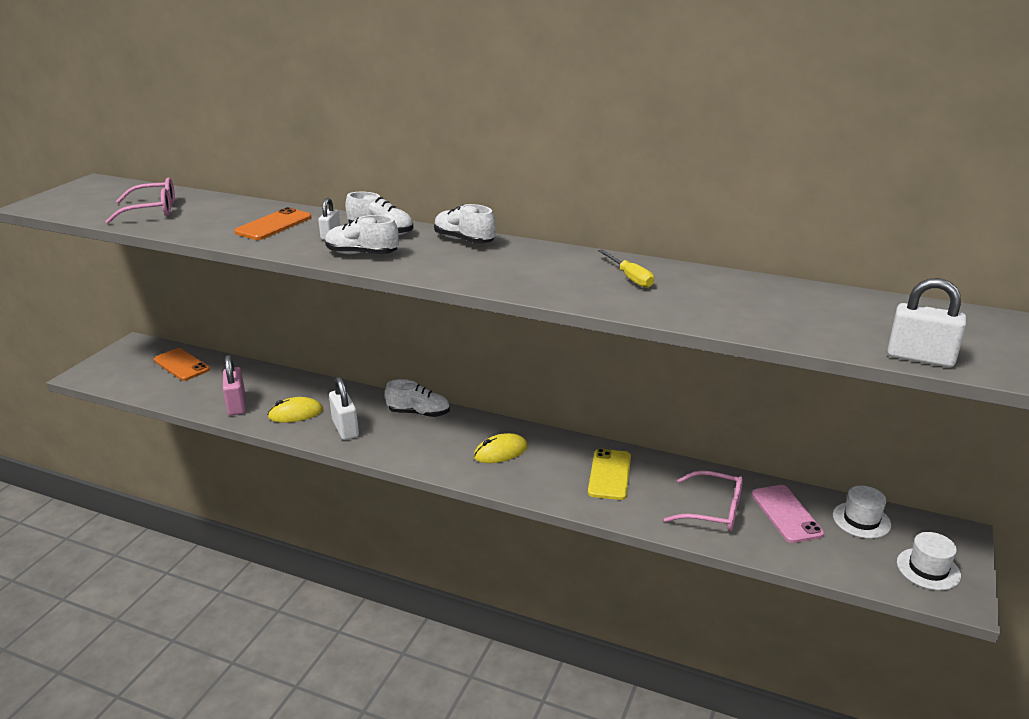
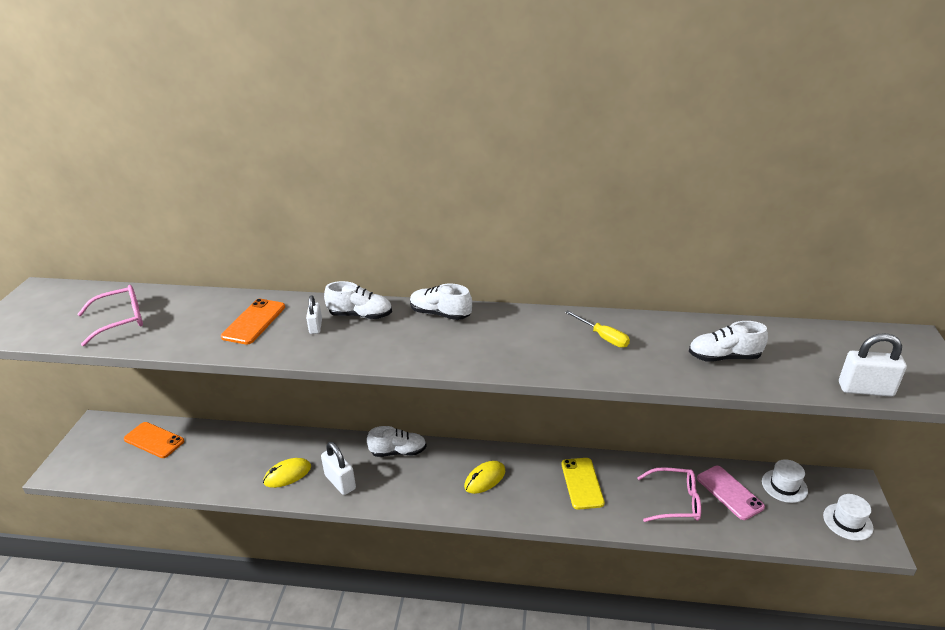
camera: 15 degrees left, 5 degrees up
(237, 405) = (228, 476): pink padlock -> none
(362, 254) = (357, 346): white shoe -> white shoe (724, 357)

